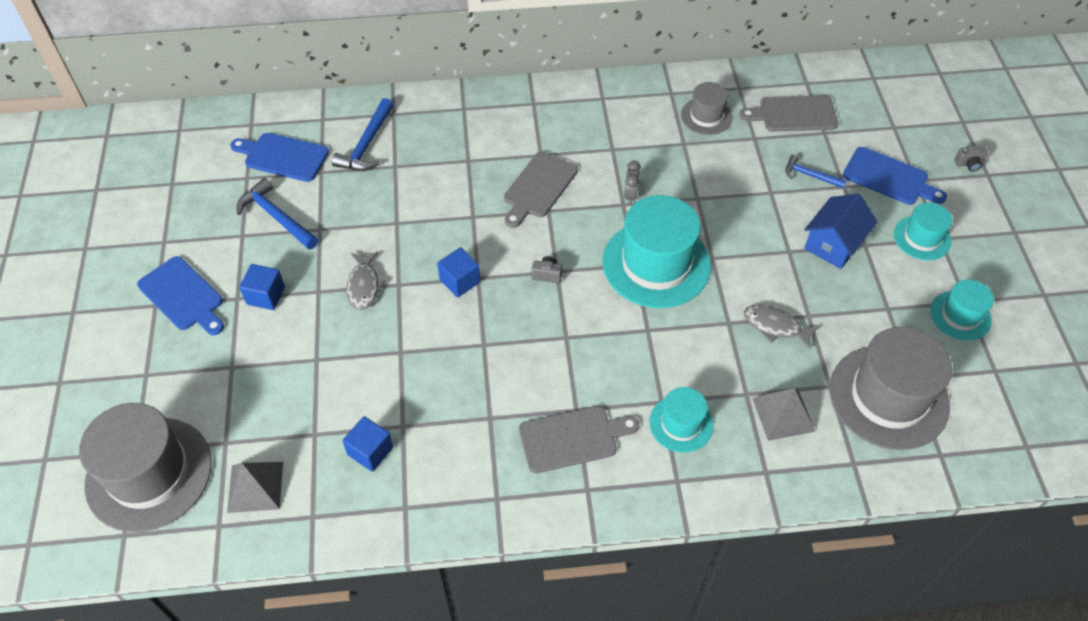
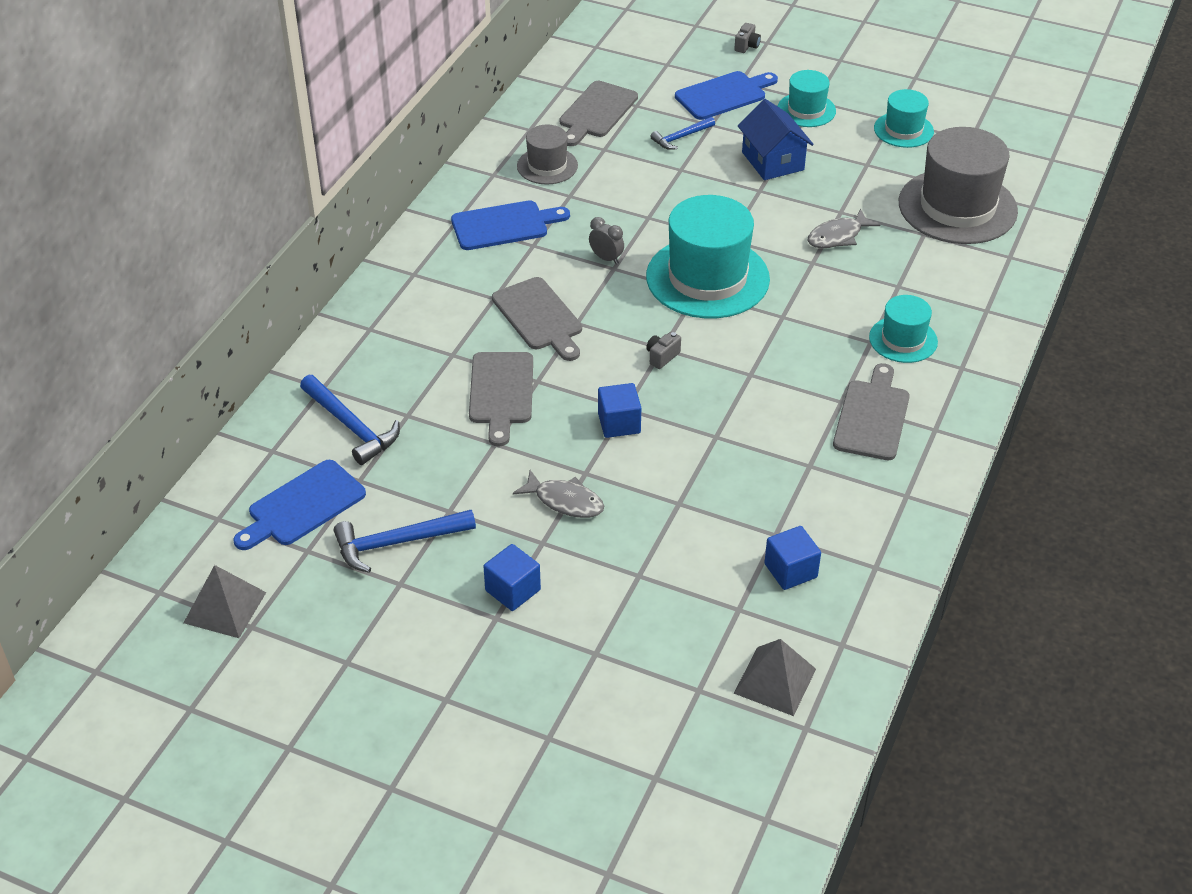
camera: 60 degrees left, 10 degrees down
(149, 473) = (696, 773): grey hat -> none
(183, 296) = (452, 668): blue cutting board -> blue cutting board (504, 225)
(448, 203) = (501, 392): none -> grey cutting board
(783, 414) = (934, 274): grey pyramid -> grey pyramid (225, 607)

